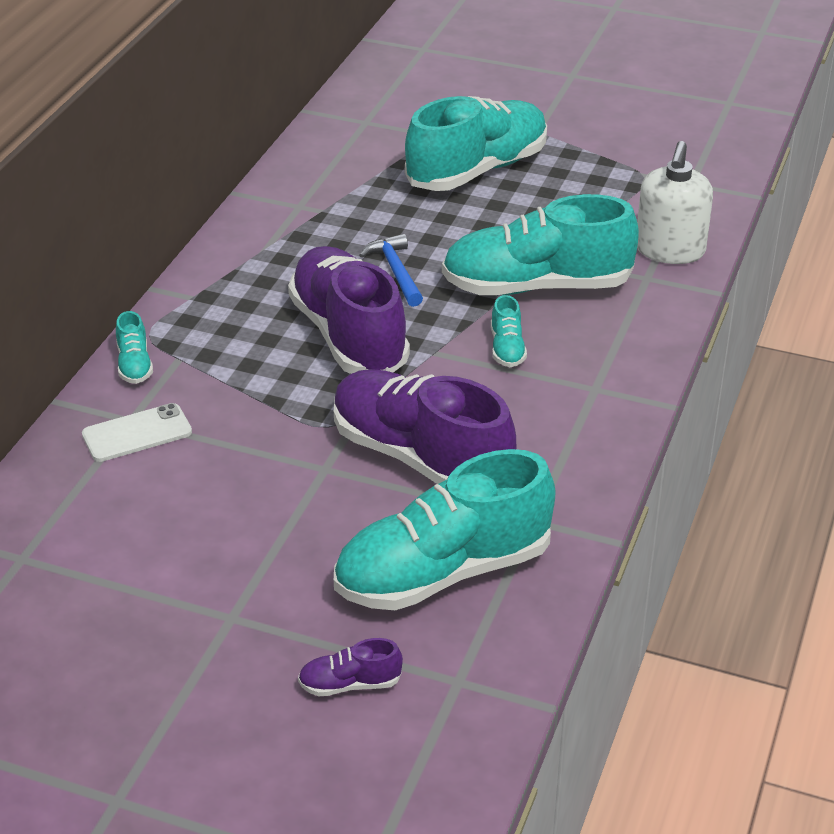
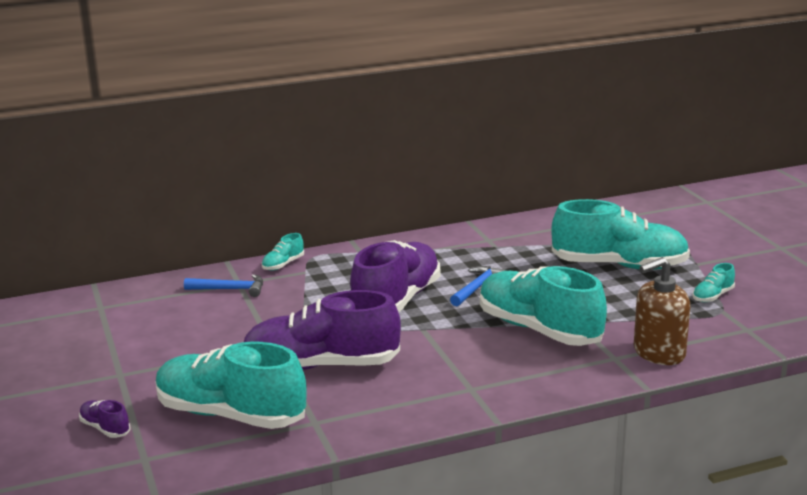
camera: 50 degrees right, 15 degrees down
(137, 433) = (230, 289): white phone -> blue hammer
(420, 458) = (321, 366): purple shoe -> purple shoe turned 90 degrees counterclockwise
(507, 348) = (462, 347): turquoise shoe -> turquoise shoe (712, 296)
(670, 250) = (659, 353): white soap dispenser -> brown soap dispenser

